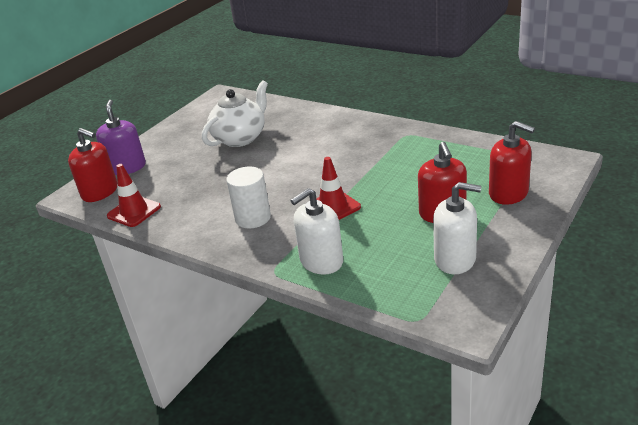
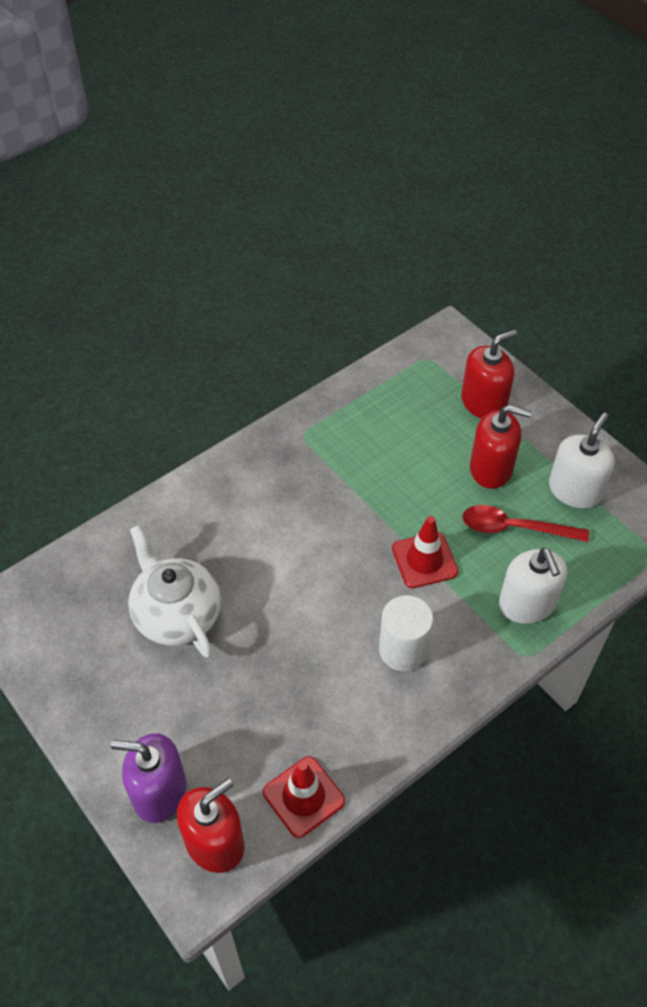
camera: 75 degrees left, 20 degrees up
(391, 238) = (514, 528): none -> red spoon

